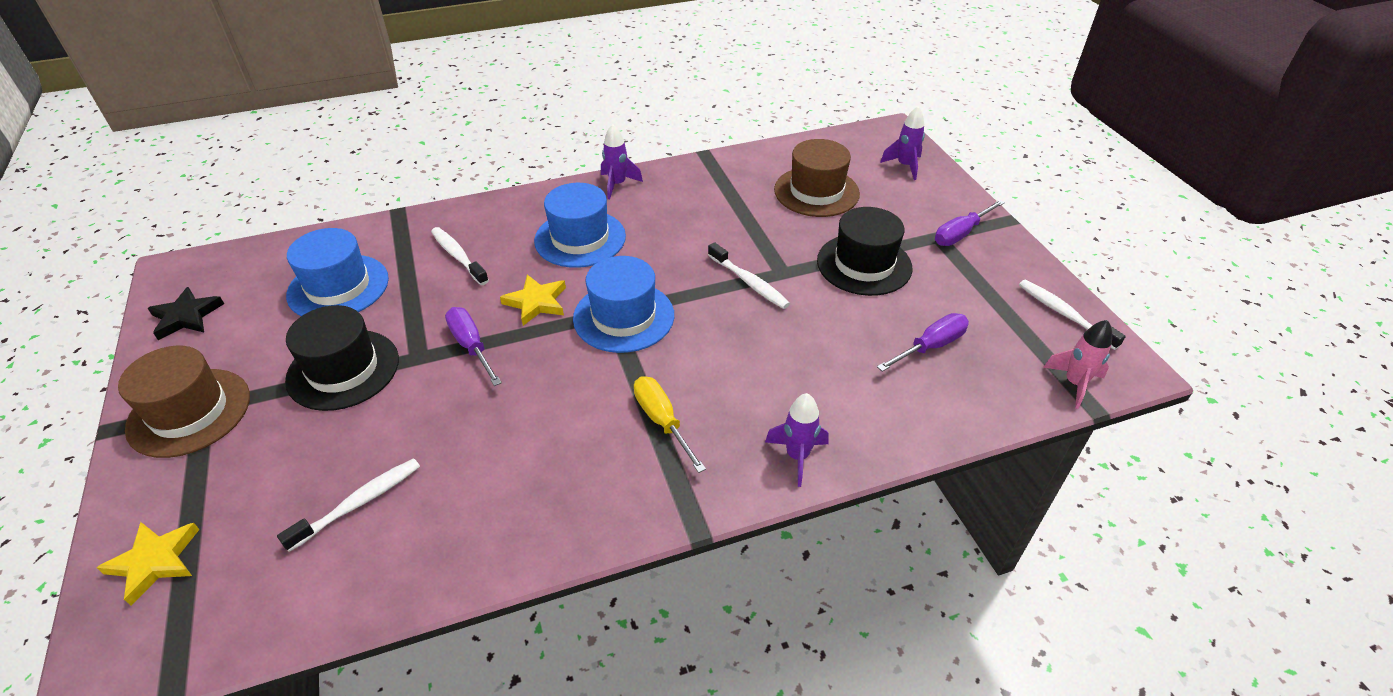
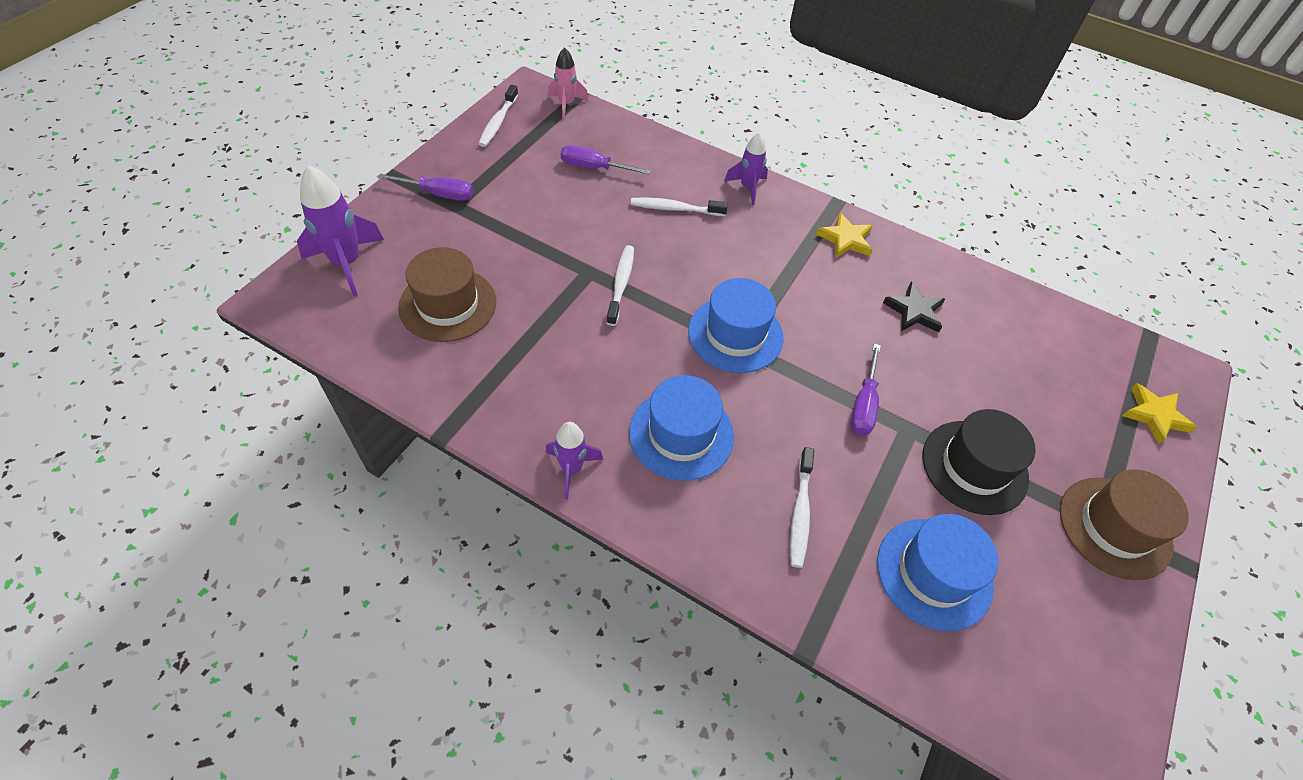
camera: 135 degrees left, 10 degrees up
(186, 316) = (1100, 666): black star -> black star (914, 311)
(359, 503) = (1011, 353): white toothbrush -> white toothbrush (675, 209)
(536, 302) = (782, 401): yellow star -> yellow star (845, 239)
(662, 421) = (793, 255): yellow screwdriver -> none
(864, 264) = (533, 231): black hat -> none
(905, 166) = (347, 263): purple rocket -> purple rocket, size x1.62

